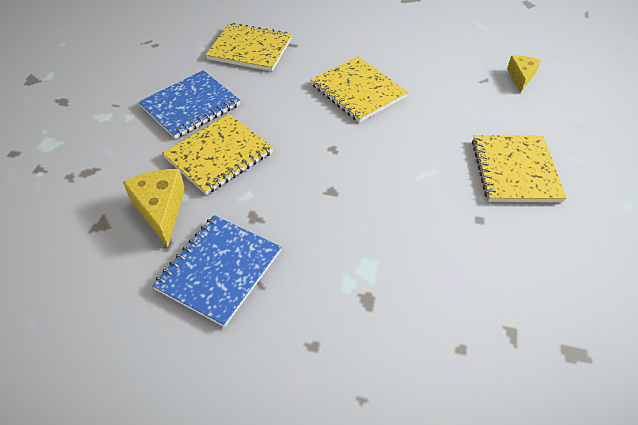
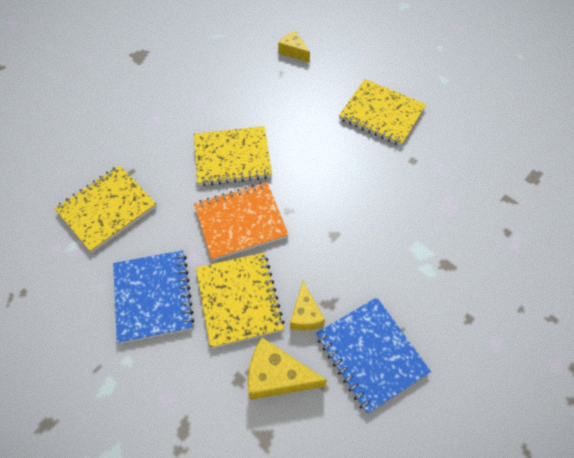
camera: 60 degrees left, 10 degrees up
(232, 204) = (305, 314): none -> yellow cheese
(296, 124) = (240, 222): none -> orange notebook

